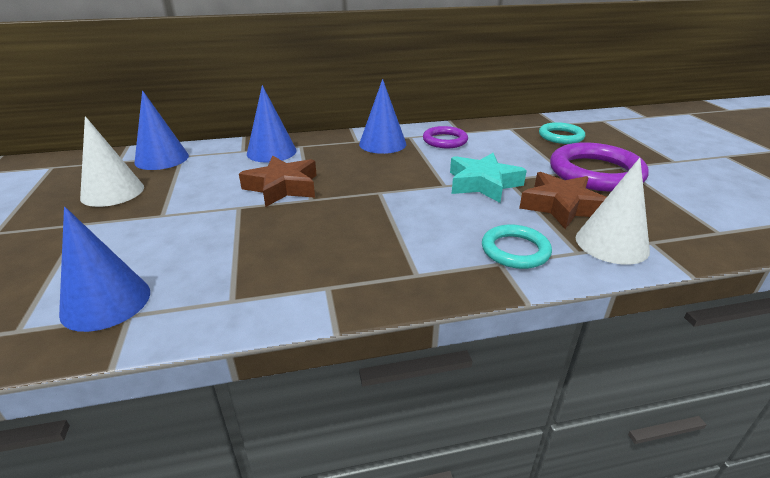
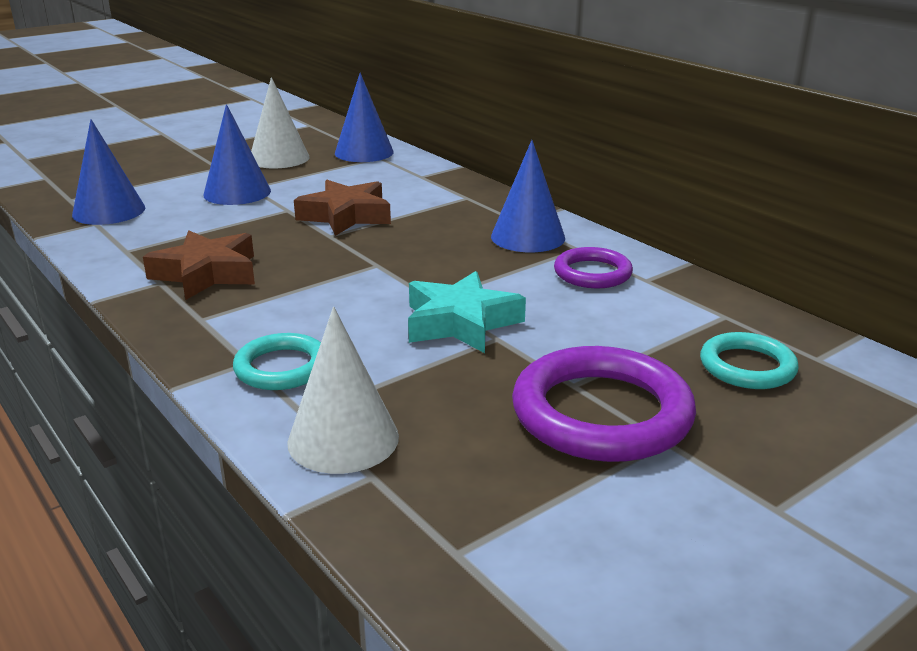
camera: 65 degrees right, 5 degrees down
(271, 152) = (432, 188): blue cone -> blue cone (237, 192)
(561, 206) = (436, 390): brown star -> brown star (206, 274)

